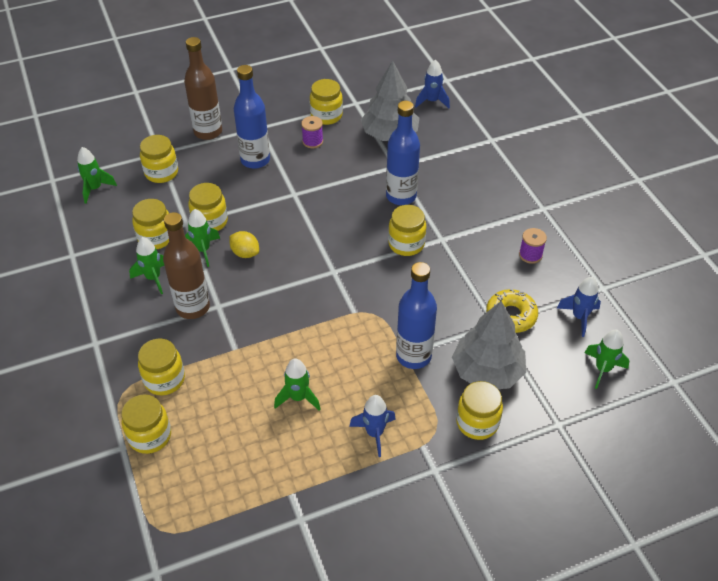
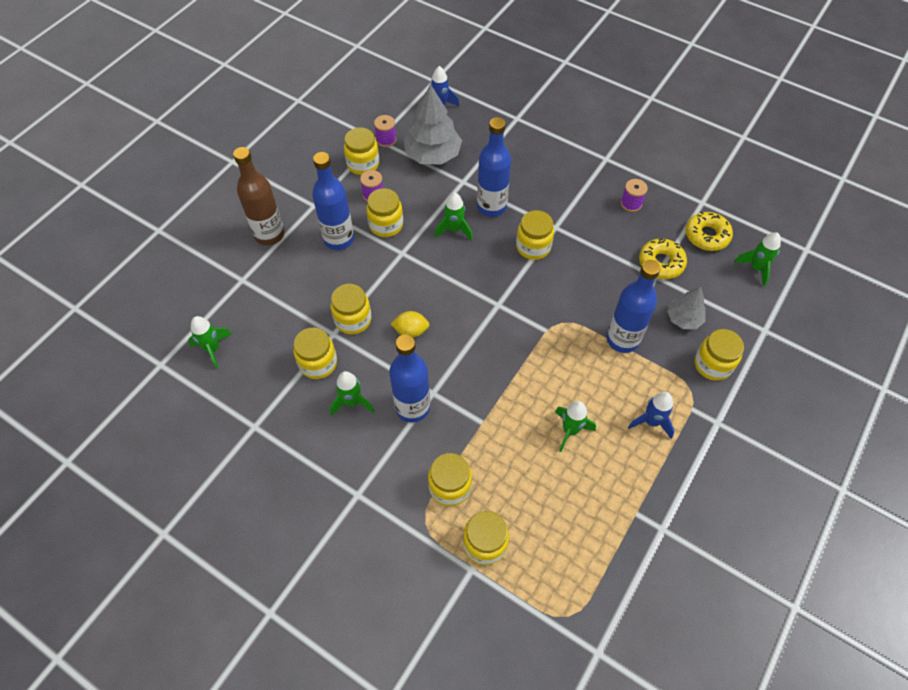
camera: 35 degrees left, 10 degrees up
(161, 173) = (263, 298): yellow jar -> yellow jar (386, 225)
(193, 307) = (412, 407): brown bottle -> blue bottle
(203, 250) = (371, 350): green rocket -> green rocket (454, 229)
(362, 106) = (386, 140): none -> purple spool
(487, 371) = (683, 319): grey tree -> grey tree, size x0.57
(579, 317) = (707, 236): blue rocket -> yellow donut

